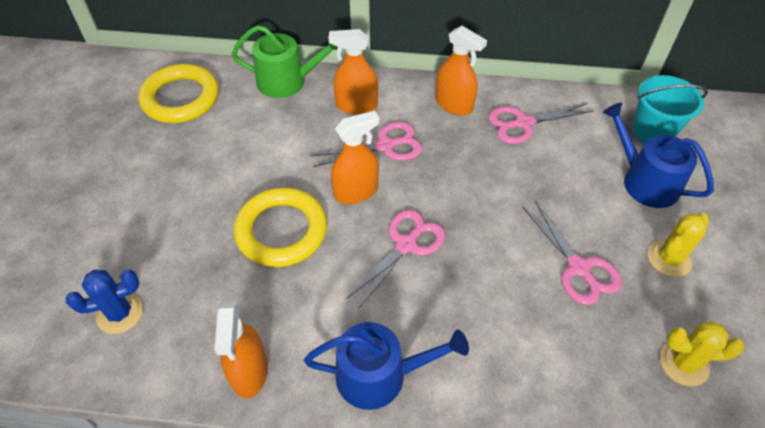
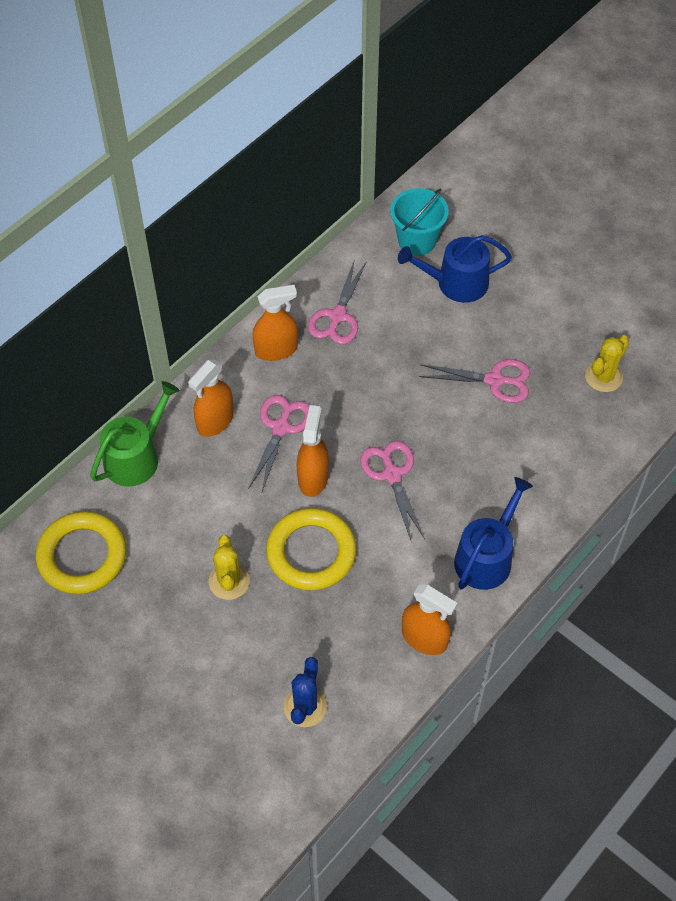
camera: 55 degrees left, 5 degrees up
(669, 259) = (528, 322): yellow cactus -> yellow cactus (229, 581)

